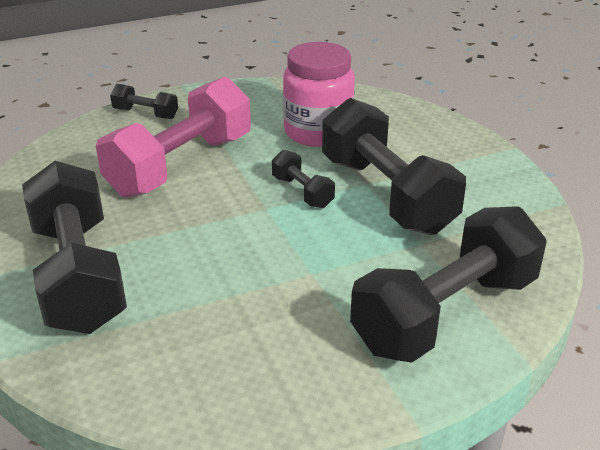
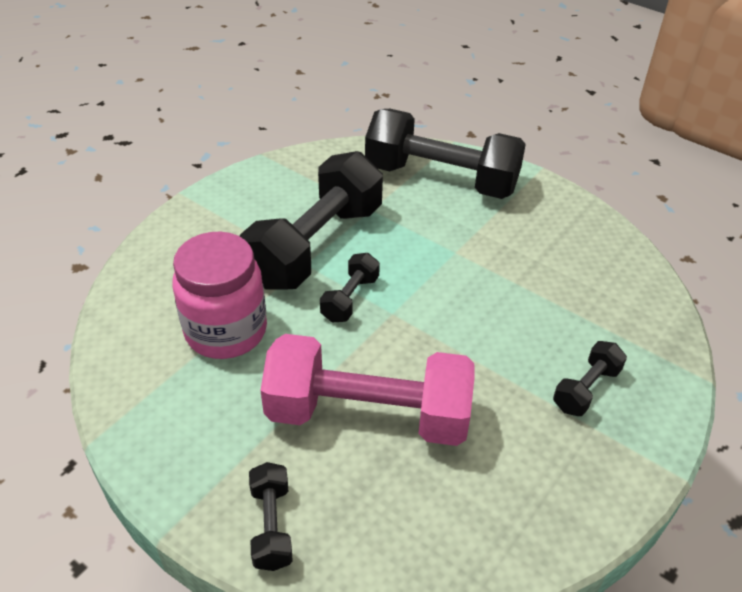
camera: 120 degrees left, 10 degrees up
(78, 275) = (586, 389): black dumbbell -> black dumbbell, size x0.45

